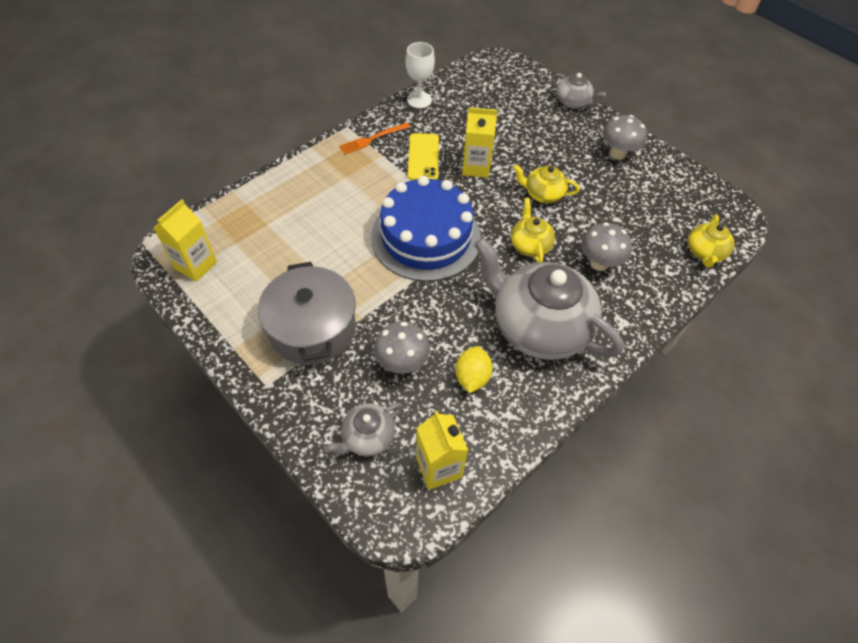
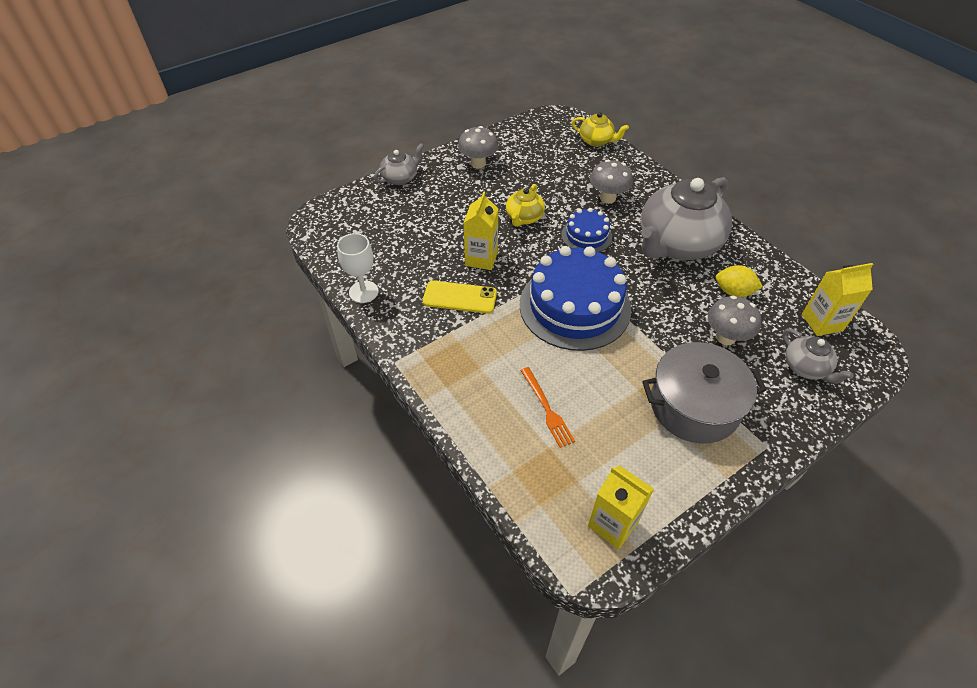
camera: 80 degrees left, 5 degrees down
(372, 139) = (421, 339): orange fork -> orange fork (546, 409)
(530, 245) = (586, 236): yellow teapot -> blue cake

